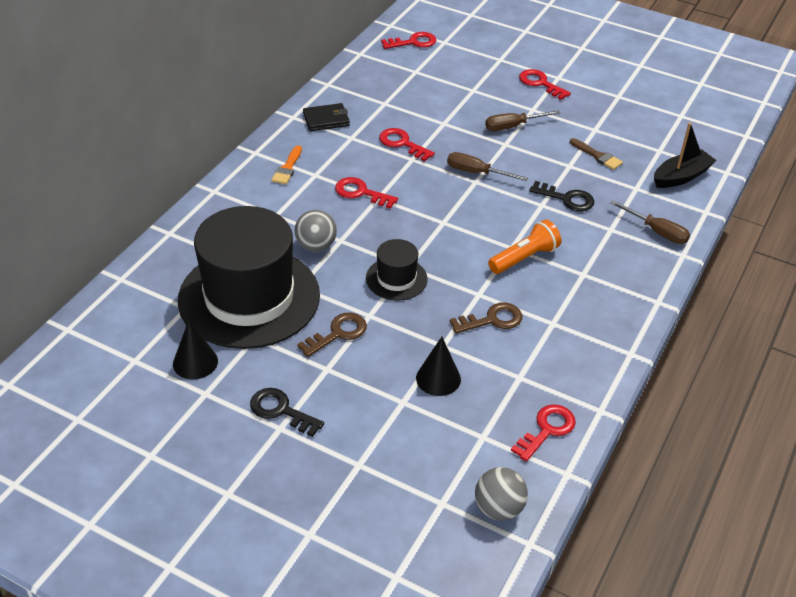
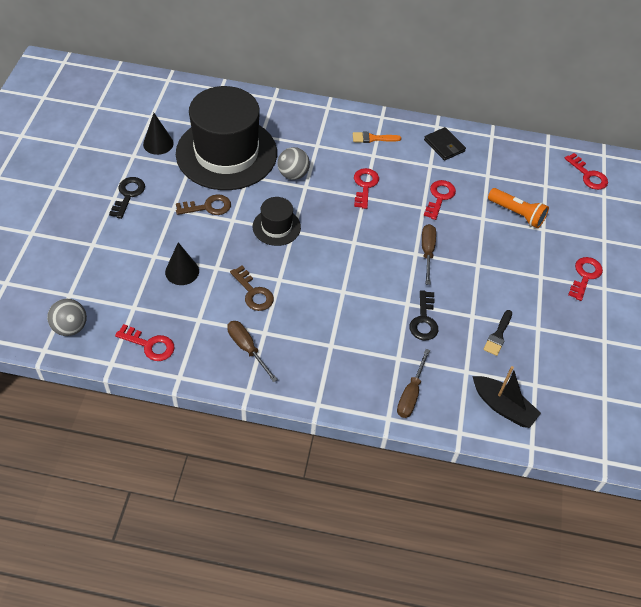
camera: 70 degrees right, 10 degrees up
(338, 333) = (208, 207): brown key -> brown key turned 45 degrees counterclockwise
(513, 126) = (506, 266): brown screwdriver -> brown screwdriver (247, 348)
(524, 258) = (333, 302): orange flashlight -> orange flashlight (517, 214)
(597, 156) = (498, 335): brown brush -> black brush

